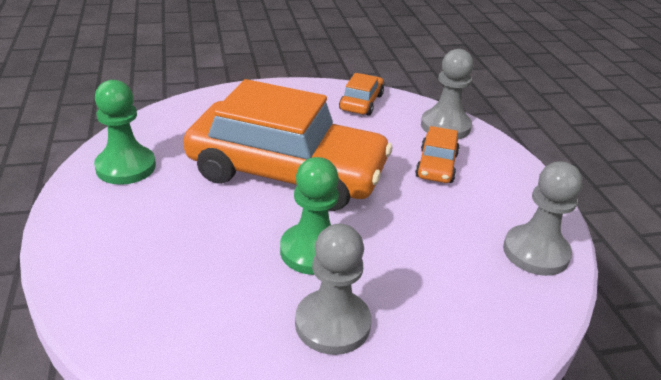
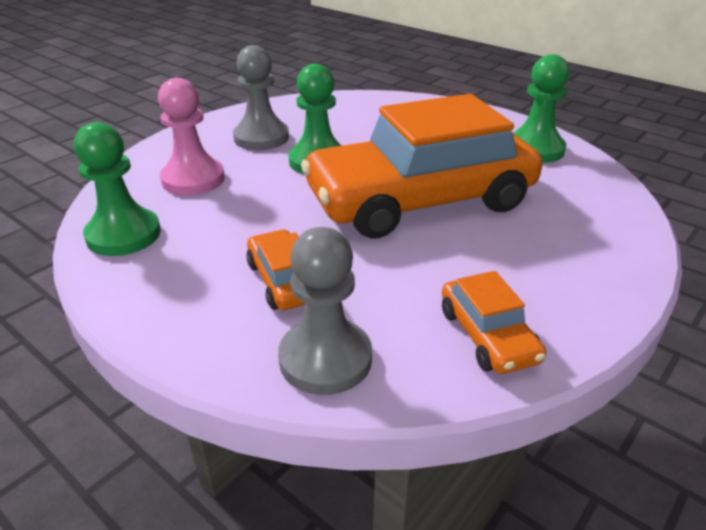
camera: 145 degrees right, 0 degrees up
(450, 291) = (193, 179): none -> pink pawn
(535, 252) = (123, 235): grey pawn -> green pawn

